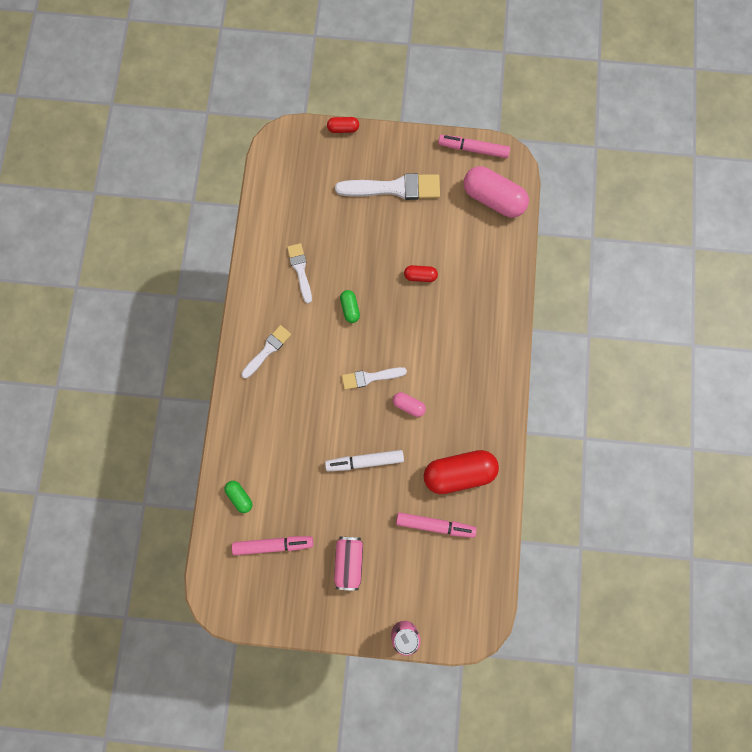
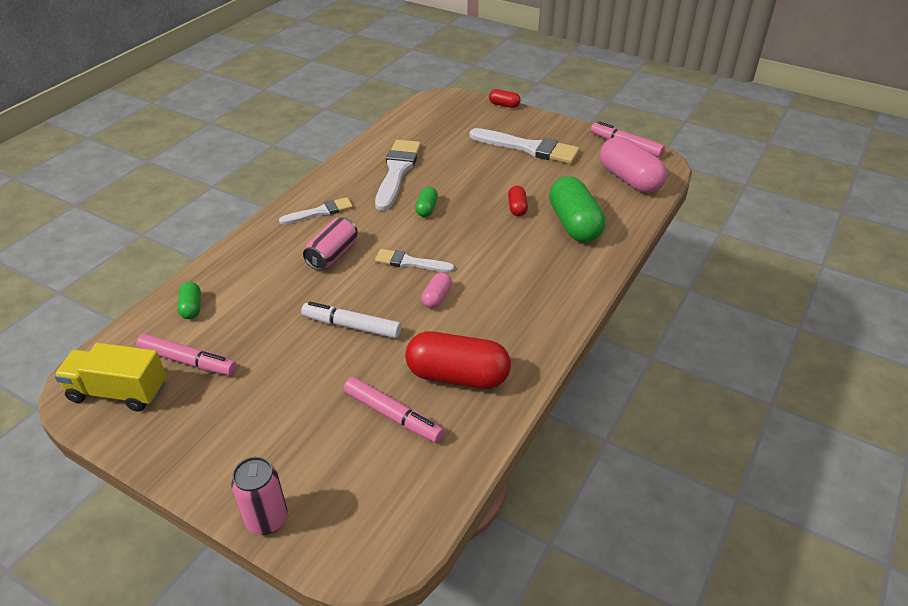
camera: 25 degrees right, 35 degrees down
(246, 591) = (118, 392): none -> yellow truck
(300, 270) = (397, 171): white brush -> white brush, size x1.70
(349, 562) = (259, 411): pink can -> pink can (332, 255)
(408, 406) = (436, 297): pink capsule -> pink capsule turned 60 degrees clockwise
(420, 276) = (517, 208): red capsule -> red capsule turned 60 degrees clockwise
(472, 277) = (574, 224): none -> green capsule

